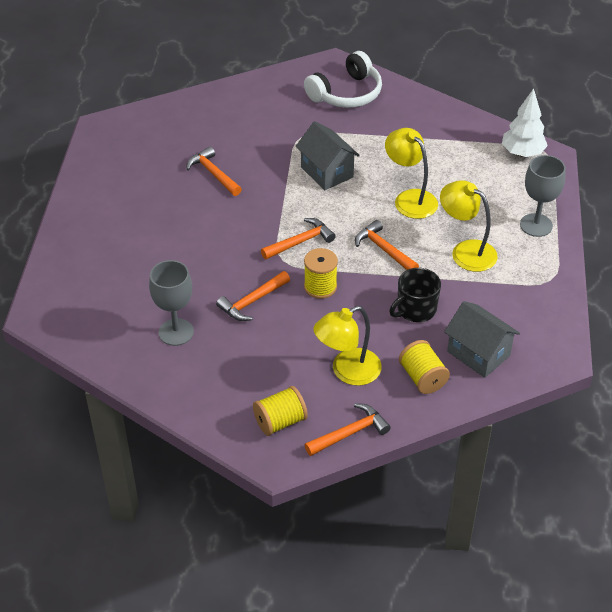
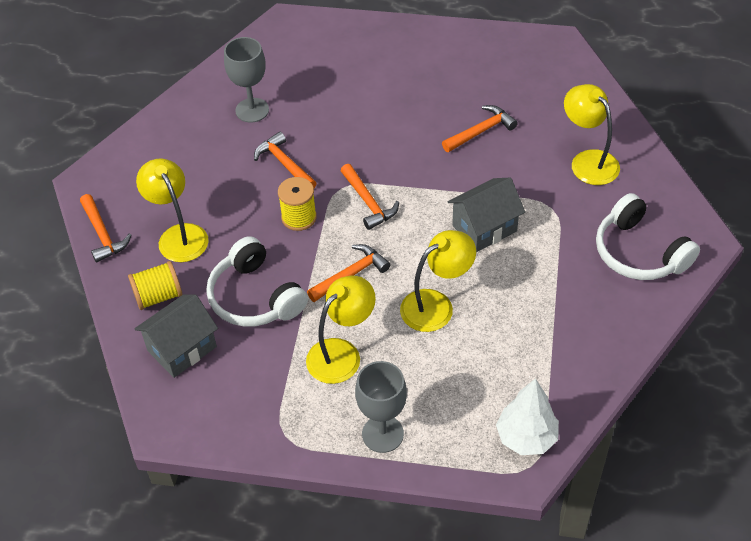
camera: 95 degrees right, 5 degrees up
(250, 114) = (588, 161): none -> yellow lamp
(280, 421) = (128, 184): yellow spool -> none
(415, 309) = (254, 297): black mug -> white headphones

